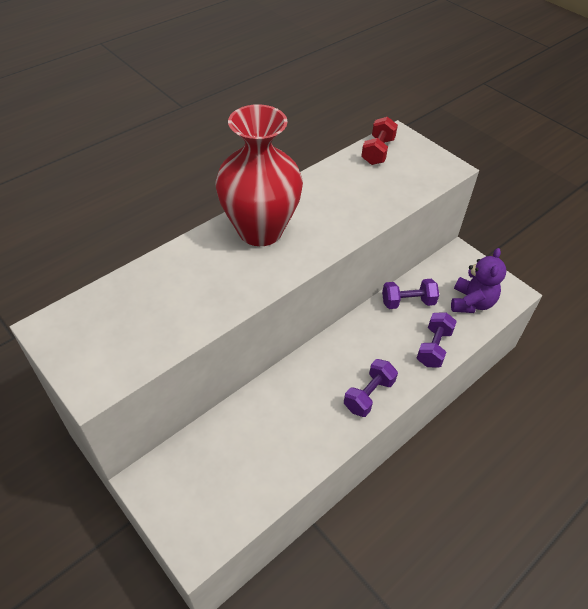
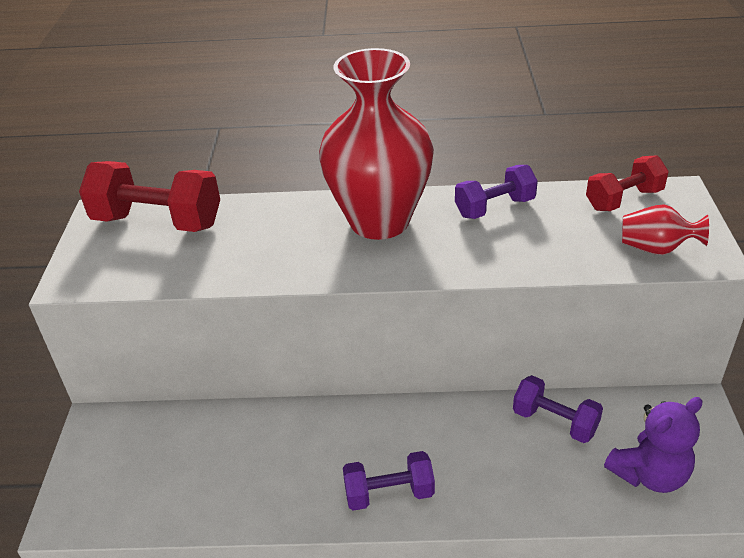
camera: 45 degrees right, 10 degrees down
(104, 308) = (158, 221): none -> red dumbbell
(422, 175) = (656, 249): none -> red vase
(433, 347) = (531, 494): purple dumbbell -> purple dumbbell (494, 207)

